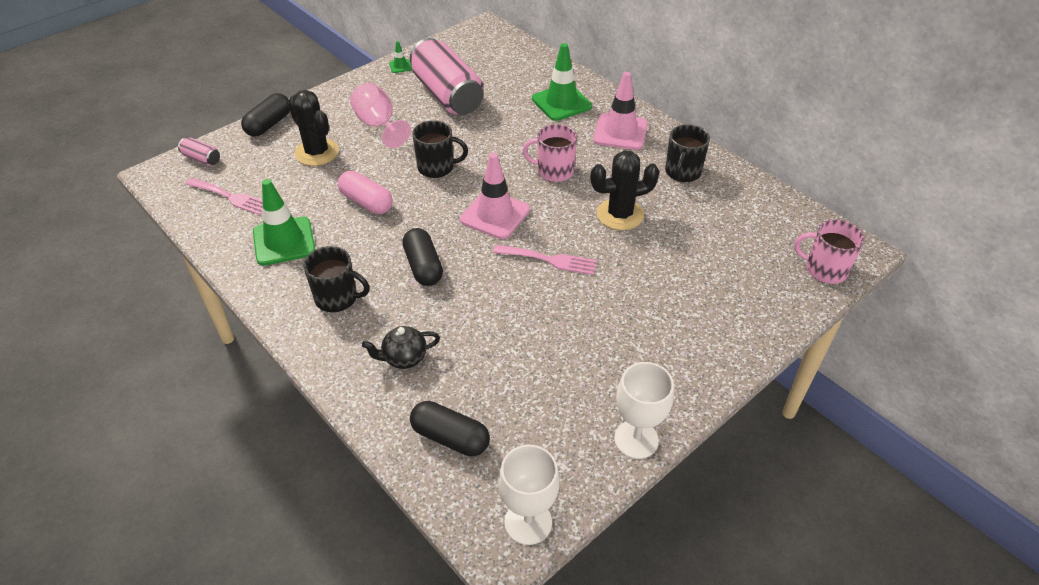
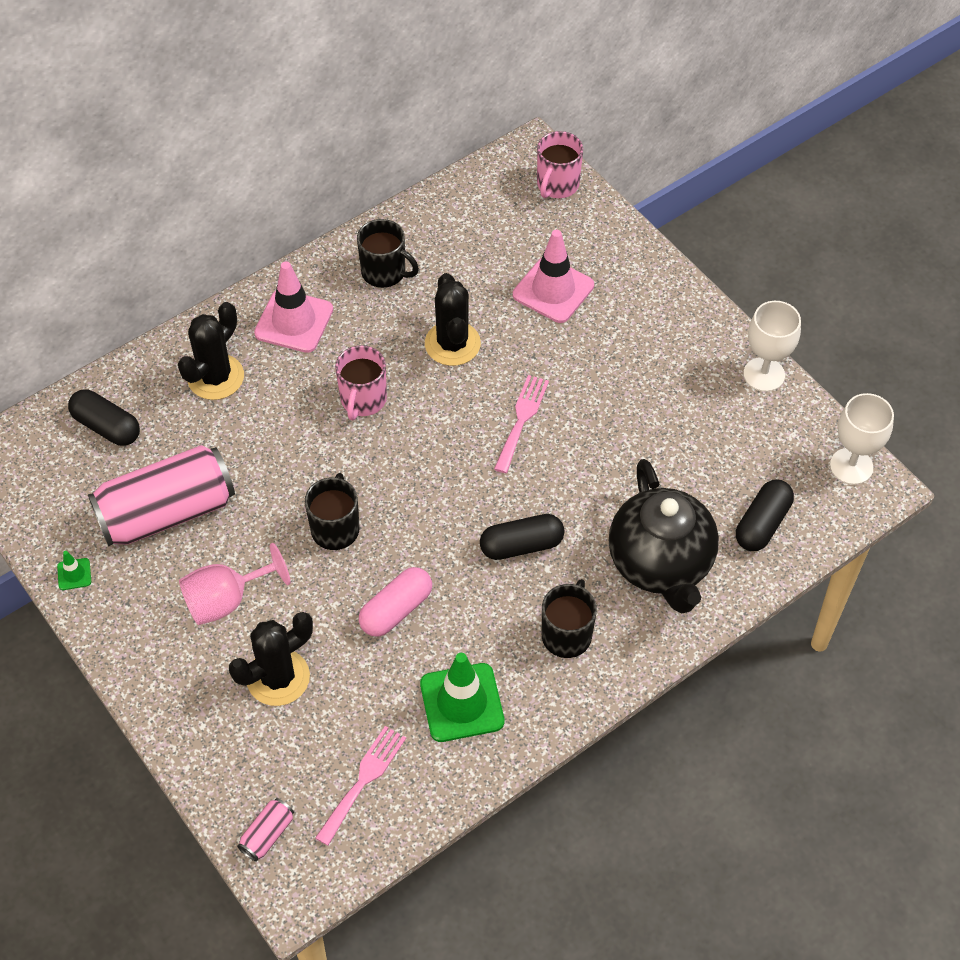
camera: 85 degrees left, 10 degrees up
(269, 124) = (196, 749): black capsule -> black capsule (107, 427)
(404, 358) = (660, 564): black teapot -> black teapot, size x2.22
(495, 215) = (438, 468): pink traffic cone -> pink traffic cone (553, 290)
(561, 103) = (215, 377): green traffic cone -> black cactus

